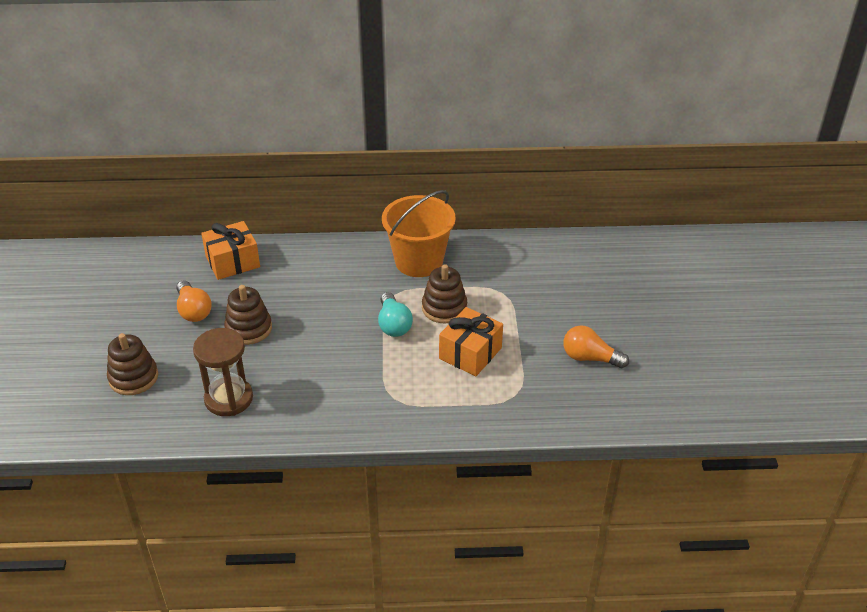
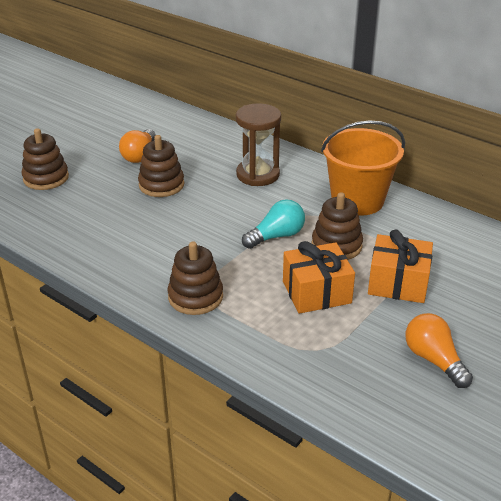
camera: 40 degrees right, 5 degrees down
(229, 399) = (86, 224): brown hourglass -> brown hourglass (258, 175)
(232, 262) = (208, 137): orange gift -> orange gift (398, 283)
(391, 407) = (195, 297): none -> brown stacking toy
(393, 324) = (276, 236): turquoise light bulb -> turquoise light bulb turned 150 degrees counterclockwise

